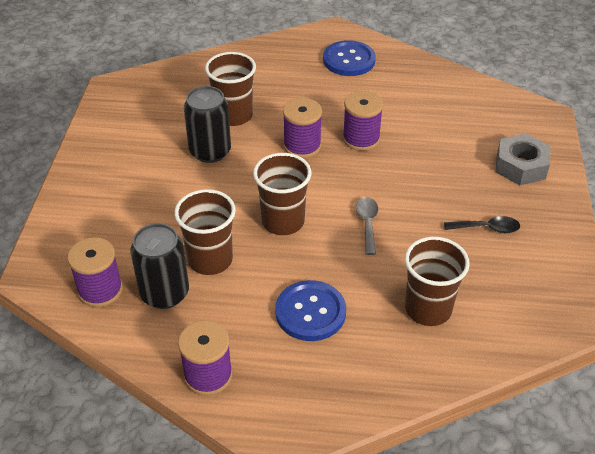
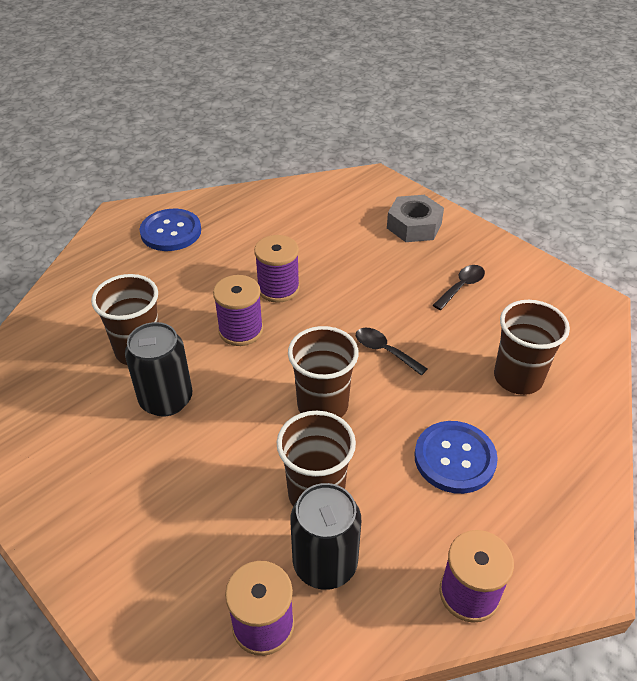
camera: 50 degrees left, 0 degrees up
(367, 223) = (384, 351): grey spoon -> black spoon

